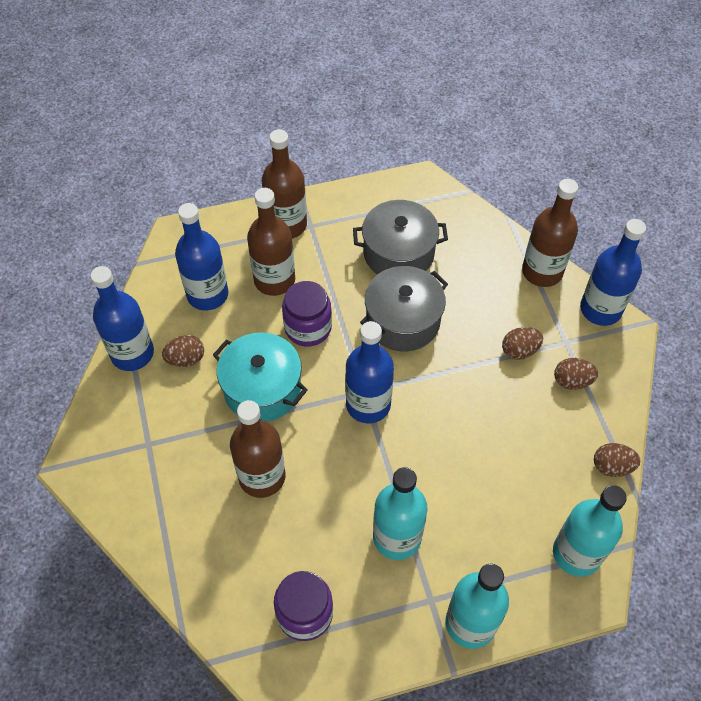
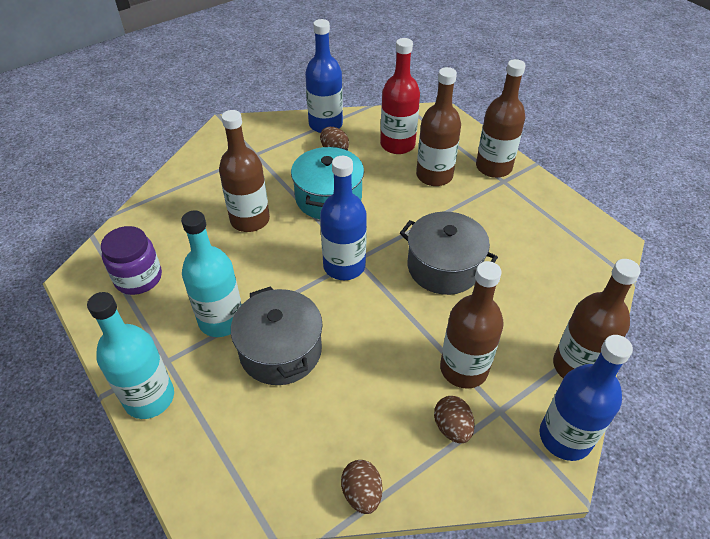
camera: 70 degrees right, 10 degrees down
(207, 294) = (397, 144): blue bottle -> red bottle
(308, 328) = (400, 207): purple jar -> none
(398, 253) = (516, 245): grey pot -> grey pot (280, 350)
(519, 351) = (463, 369): brown egg -> brown bottle
(576, 553) = (244, 478): turquoise bottle -> none

